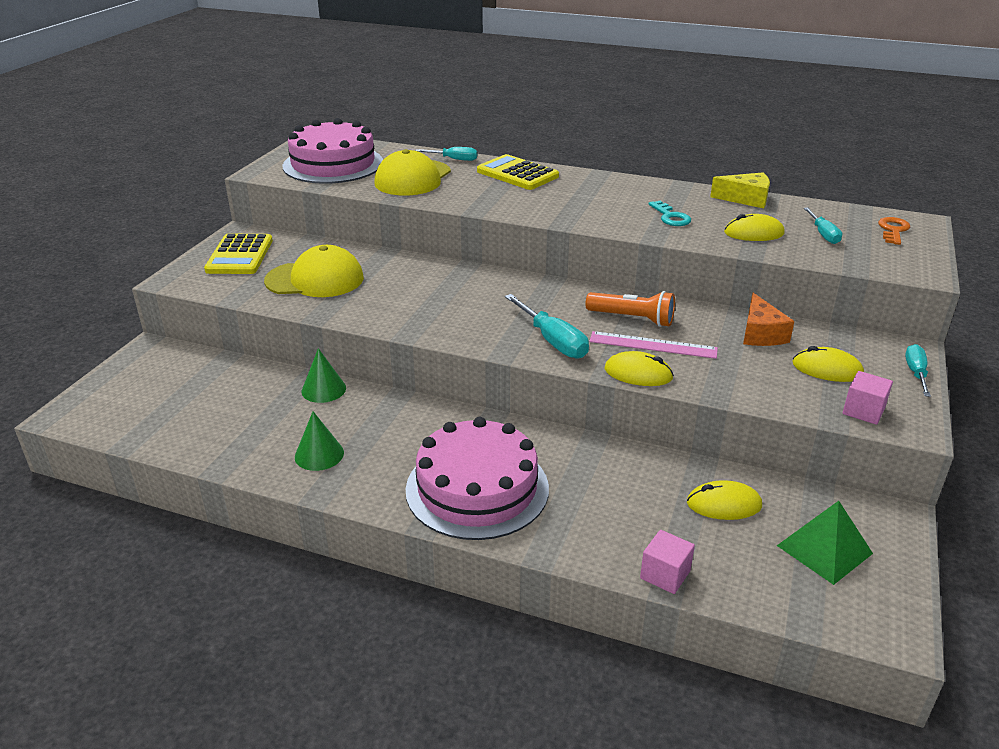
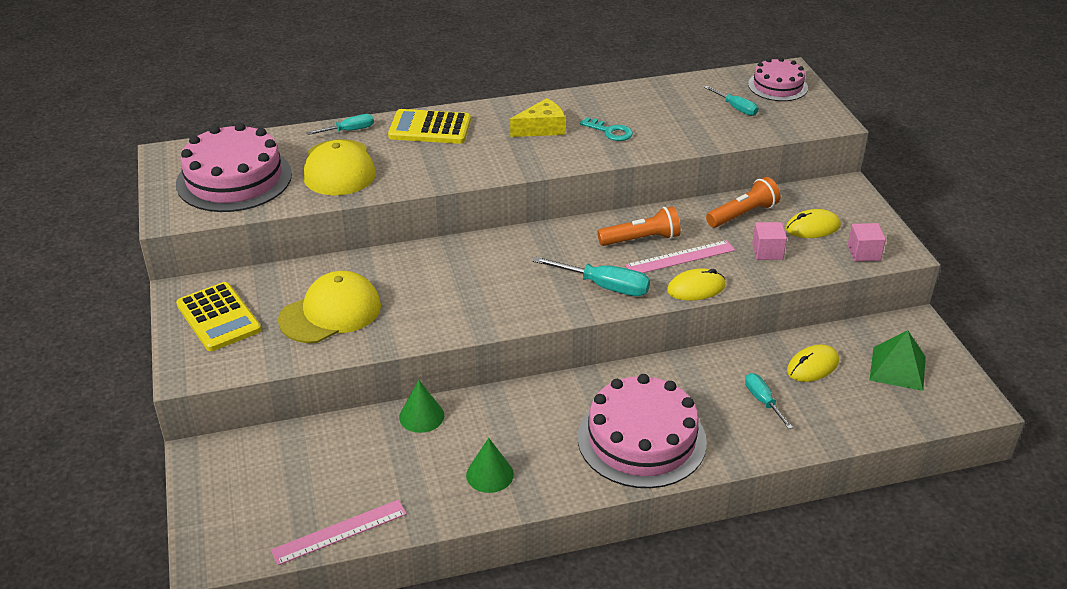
camera: 35 degrees left, 5 degrees up
(164, 441) = (339, 532): none -> pink ruler
(665, 575) = (825, 437): pink cube -> pink cube (767, 252)
(746, 199) = (647, 90): yellow cheese -> yellow cheese (542, 128)
(753, 233) = (687, 126): yellow mouse -> none
(760, 333) = (742, 214): orange cheese -> orange flashlight
(893, 230) = (777, 86): orange key -> pink cake
(916, 373) = (867, 206): turquoise screwdriver -> turquoise screwdriver (763, 401)

